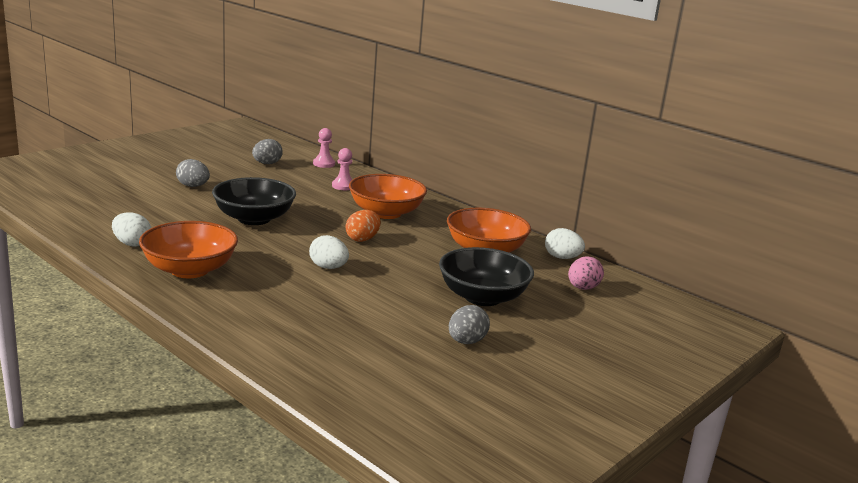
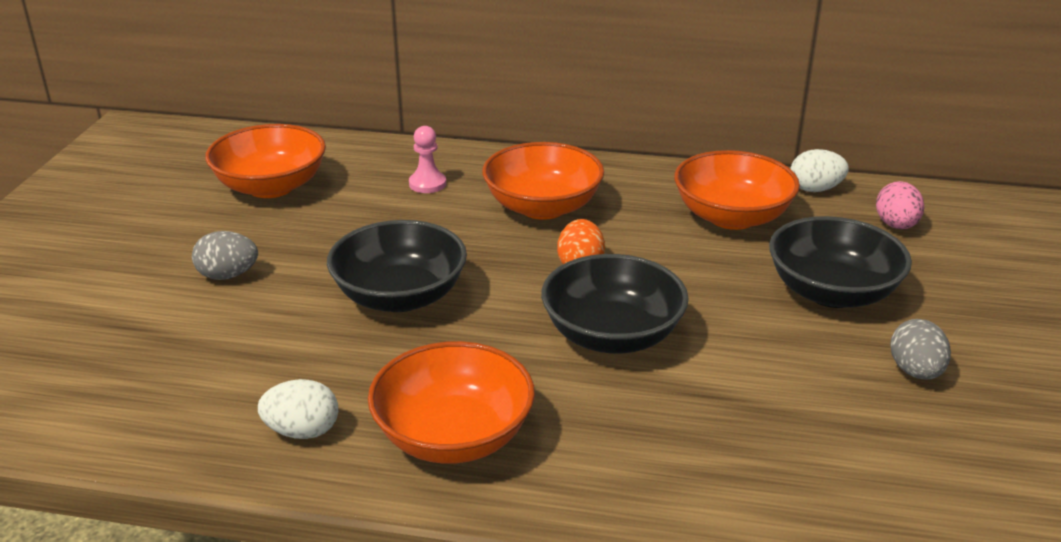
camera: 30 degrees left, 10 degrees up
(267, 164) = (271, 187): grey egg -> orange bowl
(324, 164) = (347, 155): pink pawn -> none
(328, 267) = (612, 335): white egg -> black bowl

